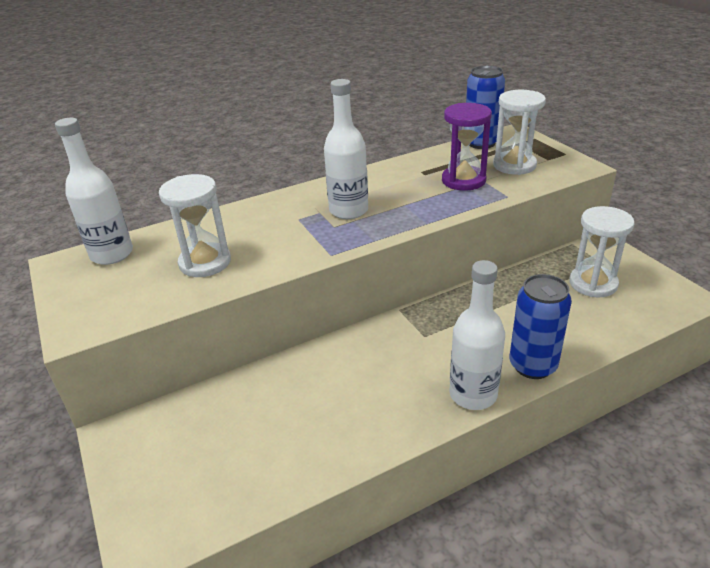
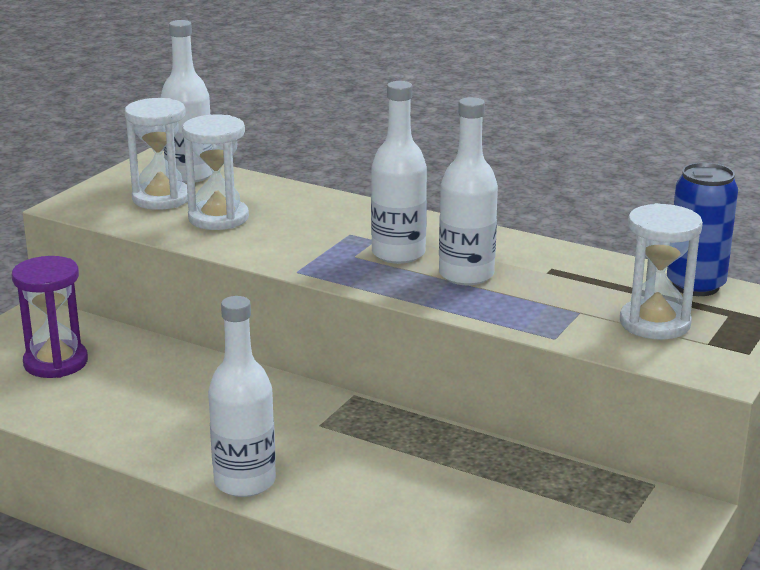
camera: 55 degrees right, 10 degrees down
(402, 198) = (466, 275): none -> white bottle
(463, 180) = (561, 300): purple hourglass -> purple hourglass (56, 362)
(532, 365) = (332, 510): blue can -> none
(593, 283) = (563, 521): white hourglass -> white hourglass (161, 198)

